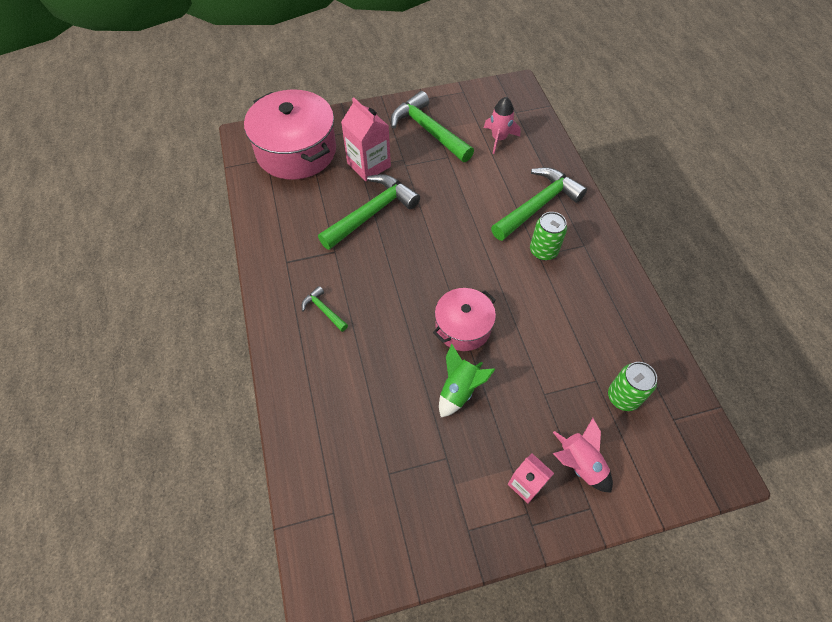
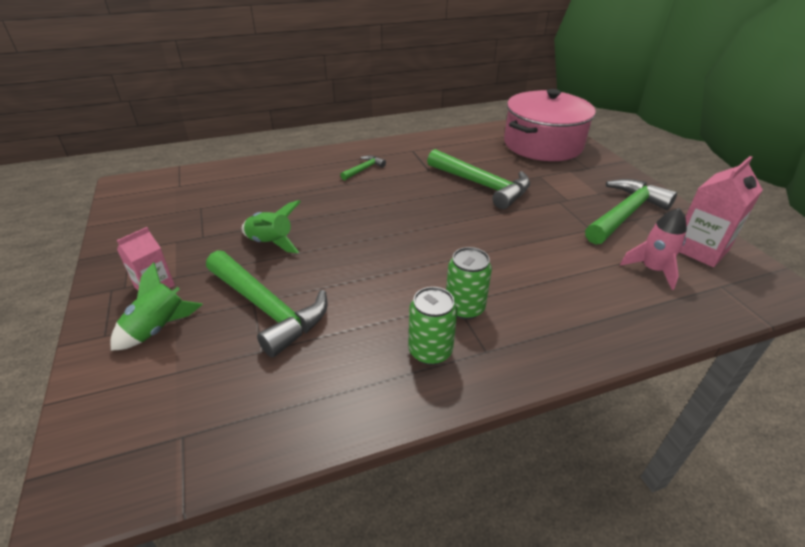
camera: 85 degrees right, 20 degrees down
(369, 165) = (546, 180): pink carton -> pink carton (700, 249)
(463, 327) = (345, 244): pink pot -> none
(538, 205) = (545, 305): green hammer -> green hammer (268, 309)
(579, 464) = (158, 328): pink rocket -> green rocket
(623, 397) = (232, 377): green can -> green can (430, 351)

